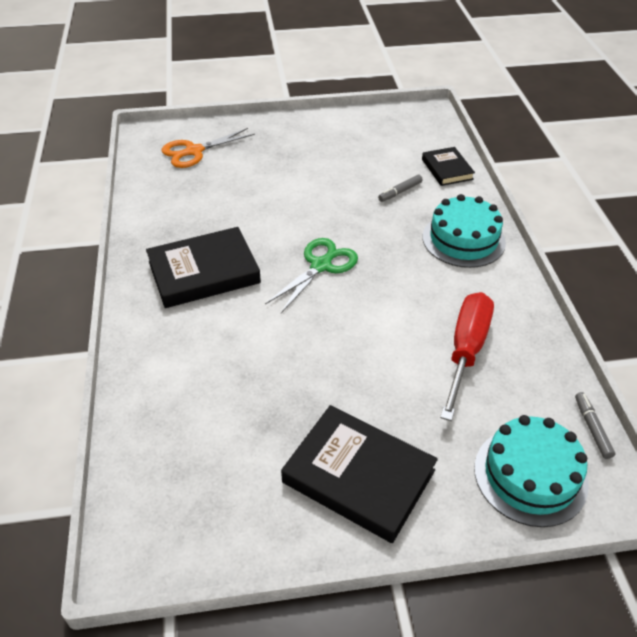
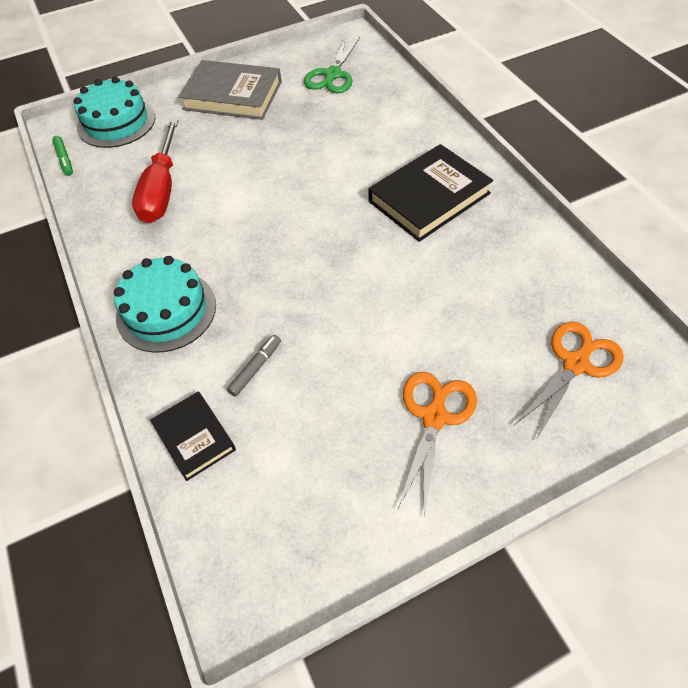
camera: 165 degrees right, 10 degrees up
(296, 148) = (434, 416): none -> orange scissors
(321, 265) = (317, 235): green scissors -> green scissors (332, 75)
(358, 476) = (233, 95): black book -> grey book
(592, 428) = (64, 159): grey marker -> green marker

